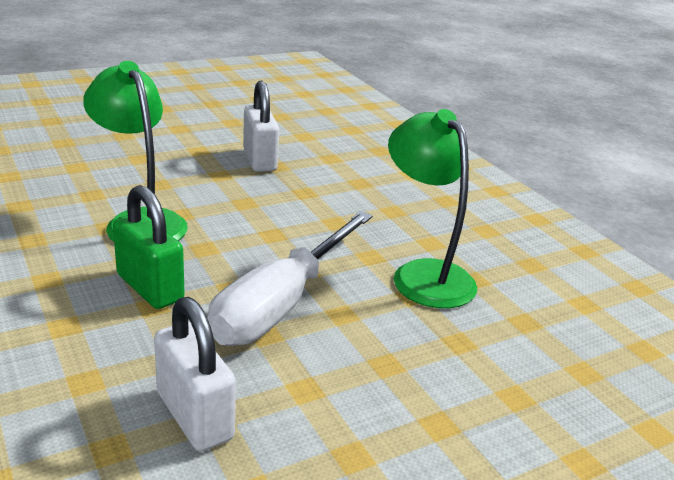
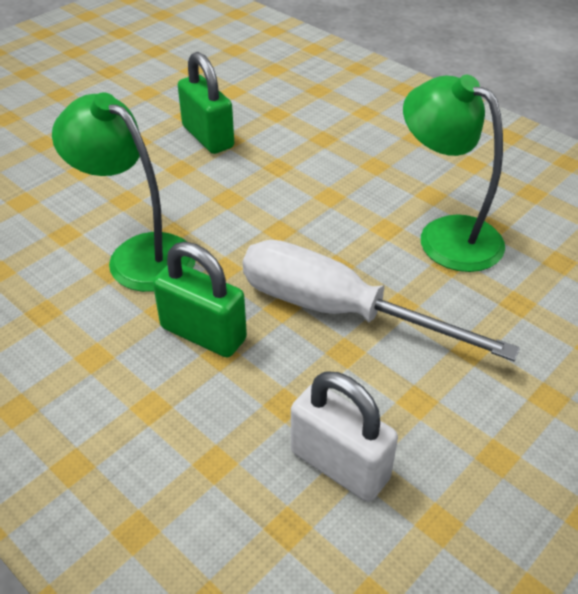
camera: 15 degrees left, 15 degrees up
(259, 160) = (208, 137): white padlock -> green padlock
(282, 303) = (339, 311): white screwdriver -> white screwdriver turned 105 degrees clockwise

